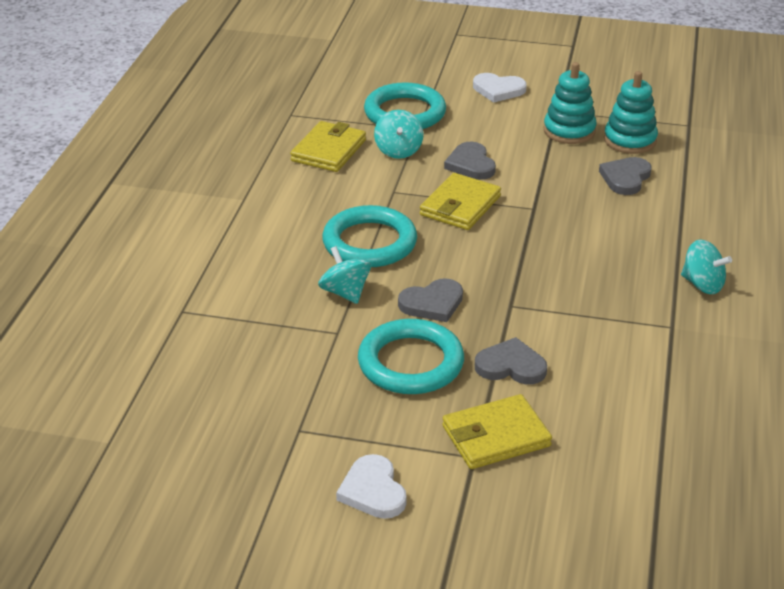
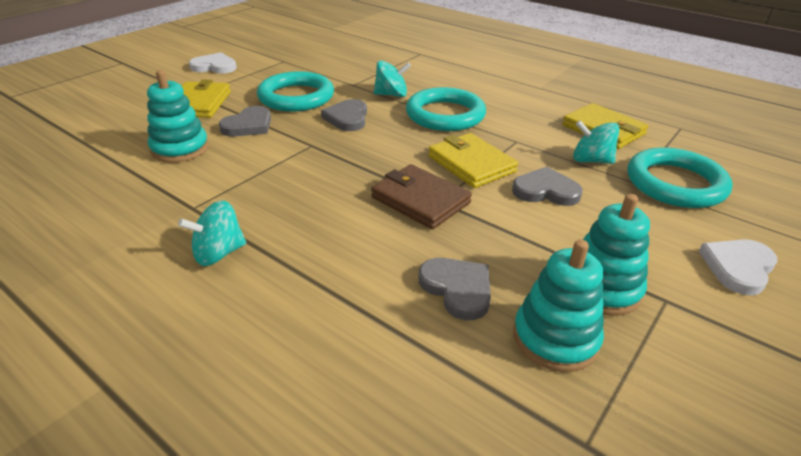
camera: 115 degrees right, 0 degrees up
(542, 216) = (420, 200): none -> brown wallet
(600, 389) = (180, 149): none -> turquoise stacking toy

